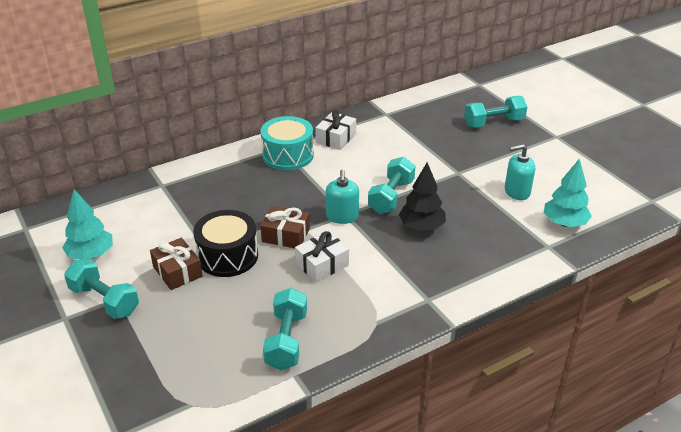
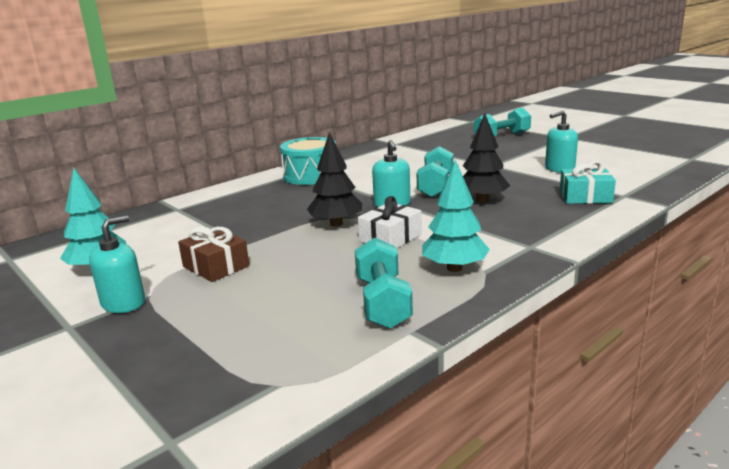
camera: 10 degrees left, 15 degrees down
(104, 300) = (123, 303): turquoise dumbbell -> turquoise soap dispenser
(227, 256) = (274, 247): black drum -> none
(286, 235) = (336, 224): brown gift -> black tree
(336, 138) = (355, 161): white gift -> none
(513, 241) = (585, 197): none -> turquoise gift
(564, 223) = (624, 180): turquoise tree -> turquoise tree (454, 268)

